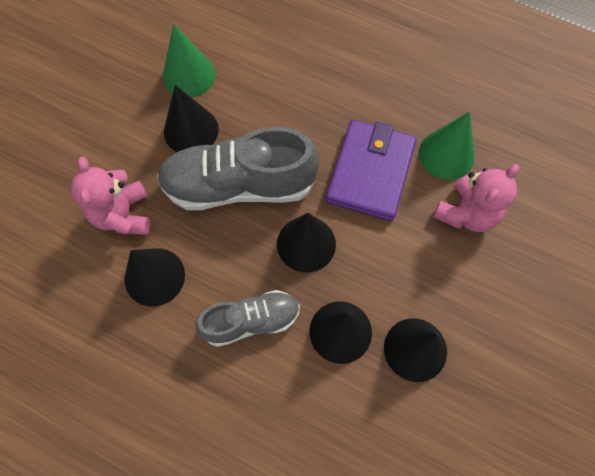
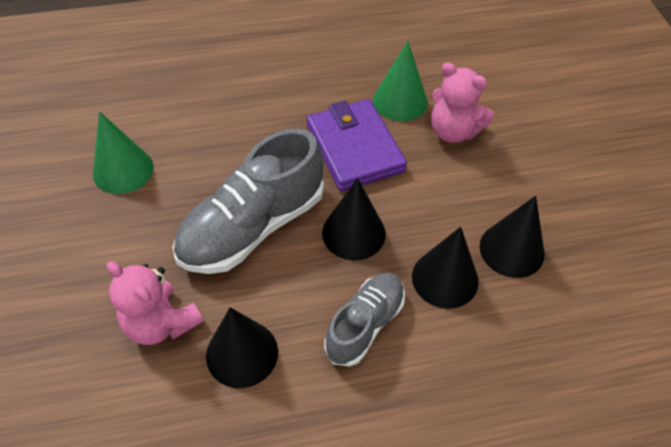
camera: 40 degrees left, 15 degrees down
(191, 130) = (166, 212): black cone -> none
(466, 213) = (453, 131): pink teddy bear -> pink teddy bear turned 120 degrees clockwise

